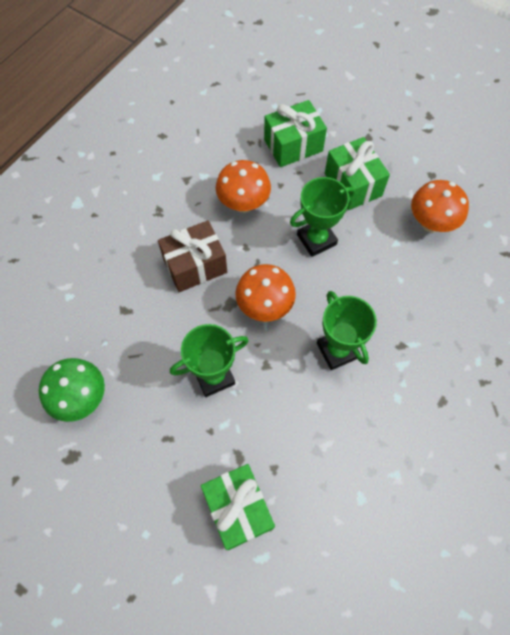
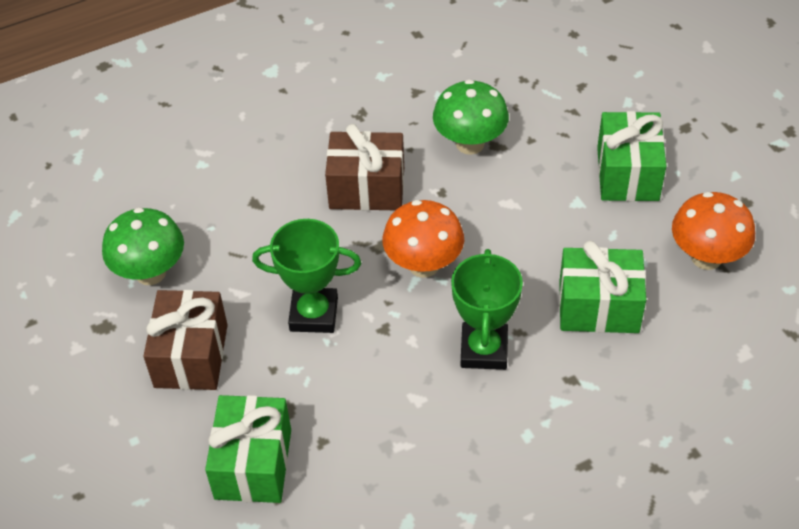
camera: 30 degrees right, 15 degrees down
(148, 449) = (191, 356): none -> brown gift
(243, 204) = (470, 144): orange mushroom -> green mushroom
(293, 145) = (576, 101): green gift -> green gift (598, 307)
(316, 240) = (537, 218): green trophy -> none

